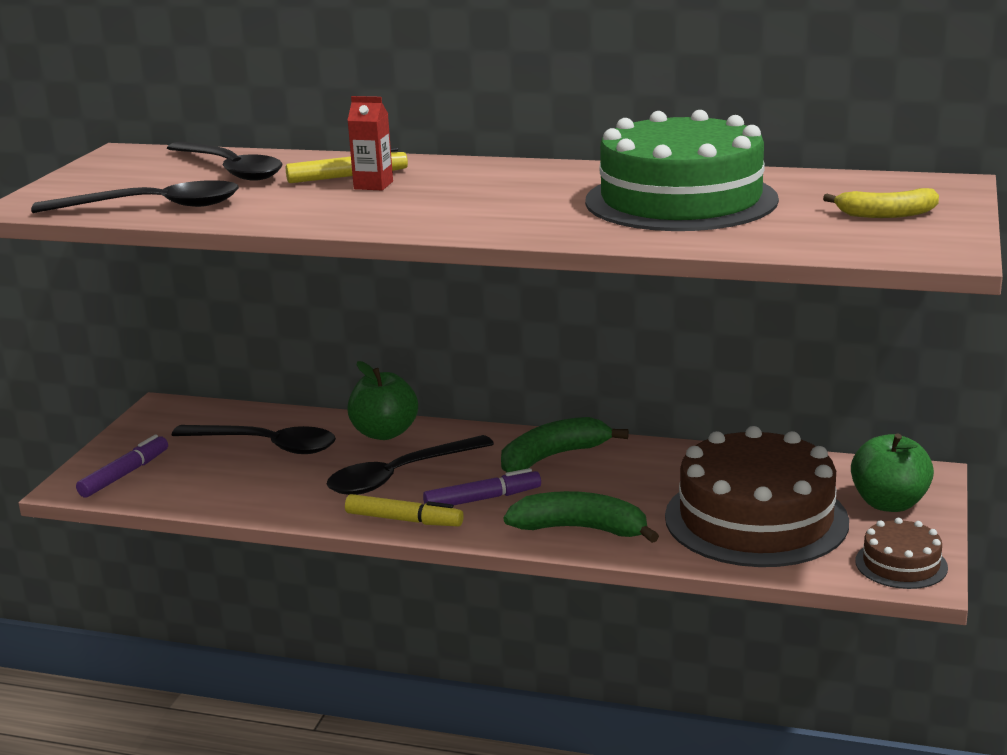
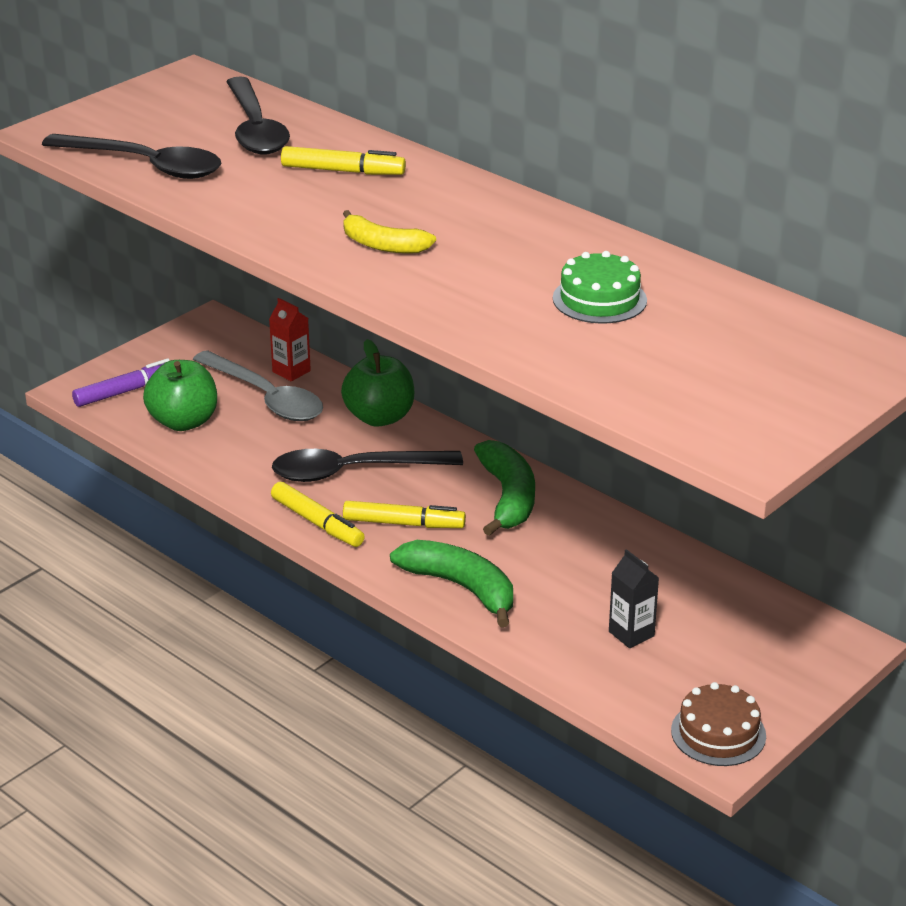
camera: 25 degrees right, 10 degrees up
(267, 446) = (266, 398): black spoon -> grey spoon
(373, 185) = (353, 190): red carton -> red carton (291, 371)
(482, 499) = (403, 524): purple marker -> yellow marker
(553, 457) = (507, 497): green banana -> green banana turned 90 degrees clockwise
(681, 200) = (599, 299): green cake -> green cake, size x0.46
(756, 519) = (631, 634): brown cake -> black carton
(886, 214) = (765, 382): yellow banana -> yellow banana (383, 245)
(889, 503) = (777, 663): green apple -> green apple (183, 422)

